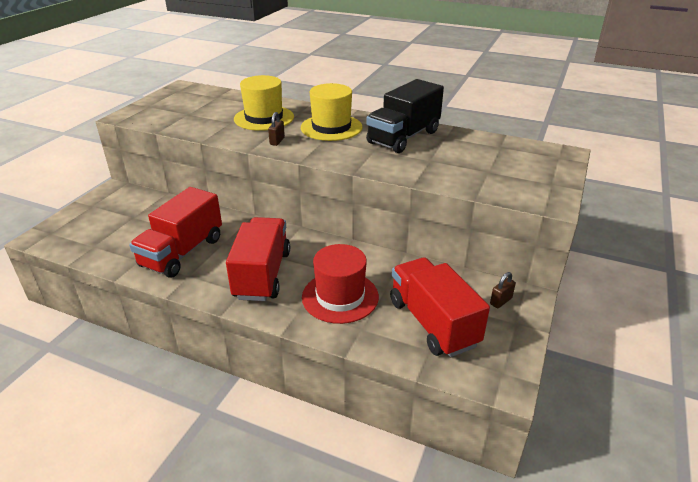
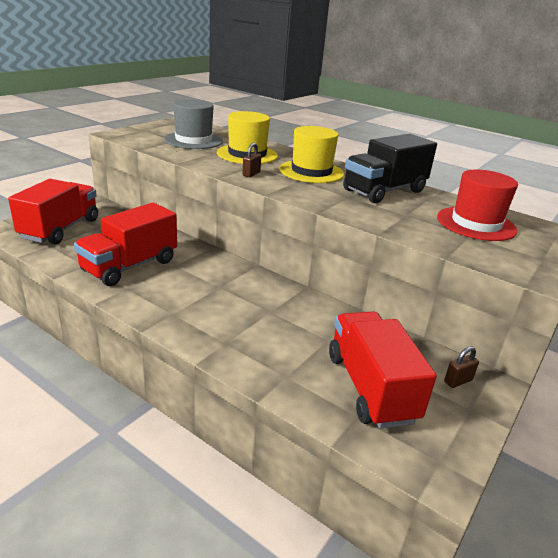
camera: 10 degrees right, 5 degrees down
(205, 110) = (193, 140): none -> grey hat
(262, 275) = (200, 301): red truck -> red truck (60, 229)
(340, 297) = (274, 339): red hat -> red hat (476, 224)

